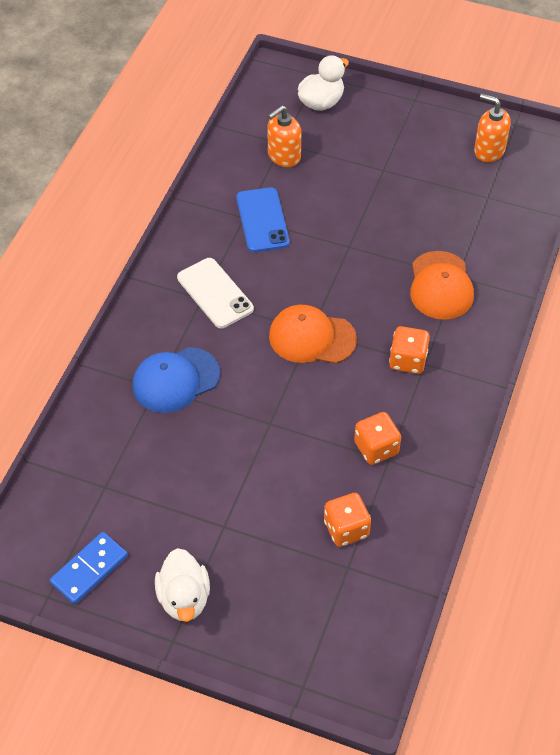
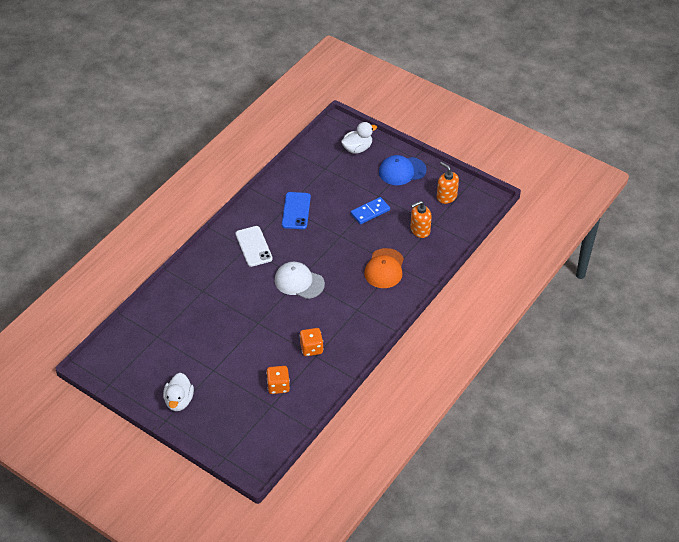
camera: 15 degrees right, 5 degrees down
(89, 569) = (134, 376): blue domino -> blue domino (370, 212)
(175, 380) = (214, 289): blue cap -> blue cap (402, 171)
(284, 156) = (322, 176): orange soap dispenser -> orange soap dispenser (420, 230)
(312, 338) = (299, 282): orange cap -> white cap
(407, 360) = (348, 305): orange dice -> none

